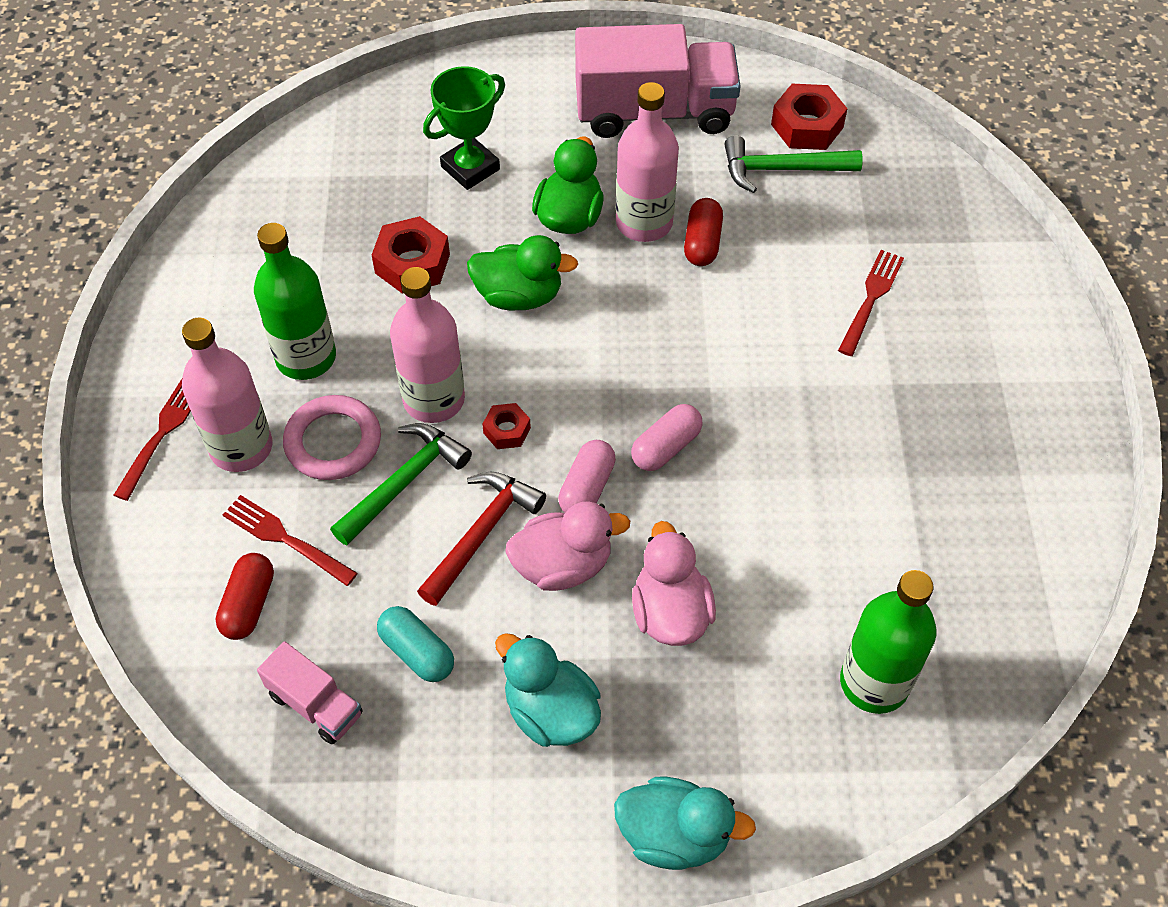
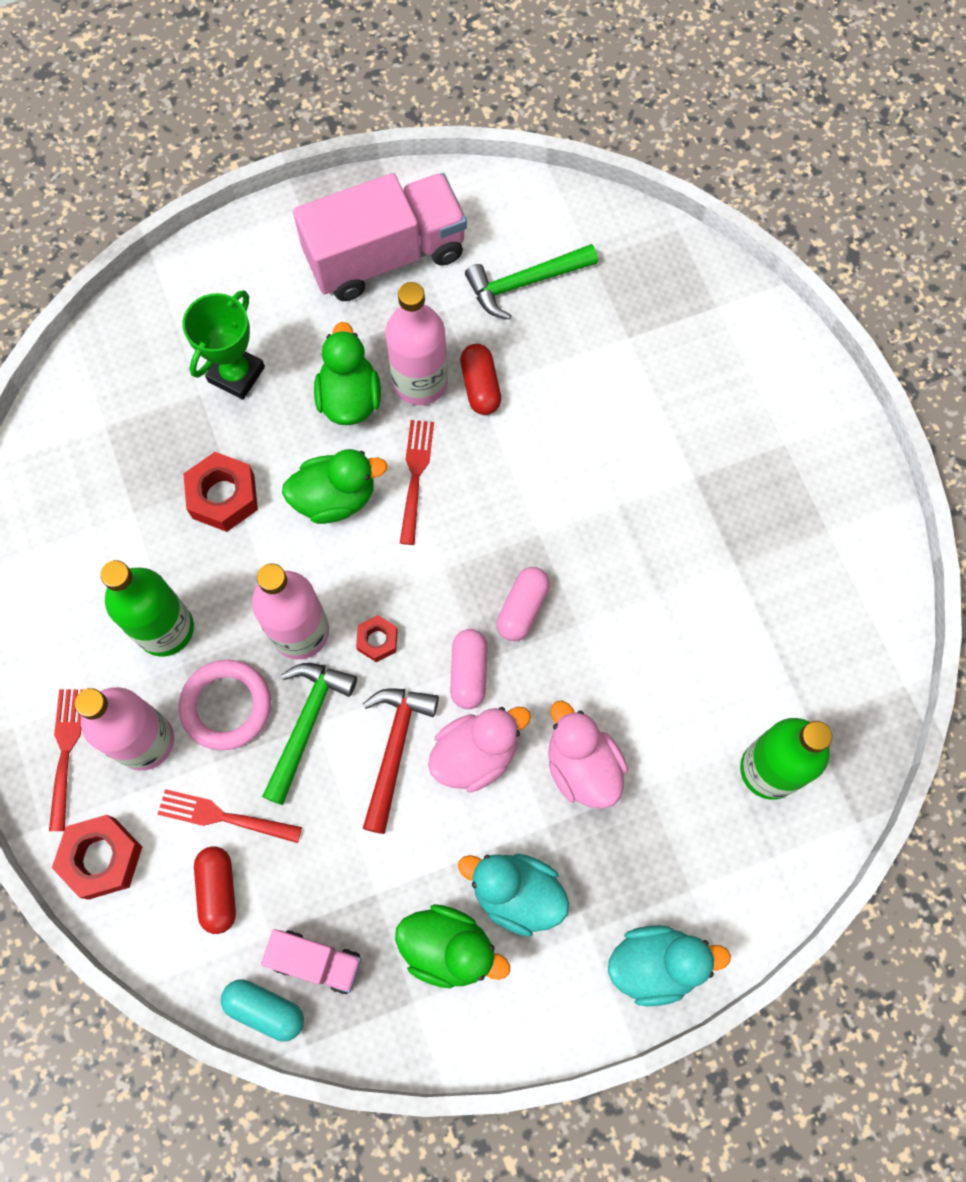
camera: 20 degrees left, 15 degrees up
(417, 652) = (383, 881): turquoise capsule -> turquoise capsule (265, 1009)
(457, 740) = (449, 948): none -> green duck
(807, 126) = (531, 227): red nut -> red nut (102, 858)
(871, 299) = (648, 396): red fork -> red fork (415, 476)

